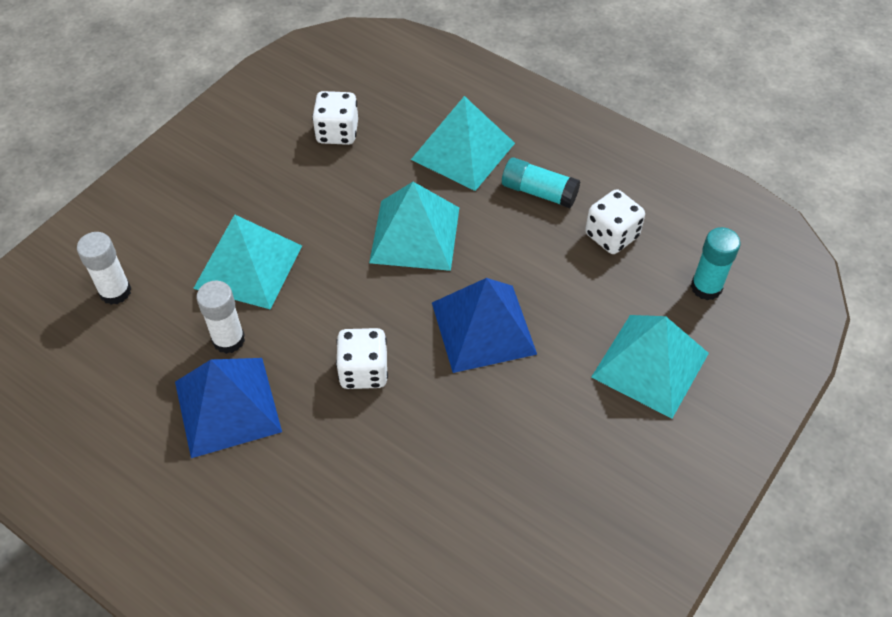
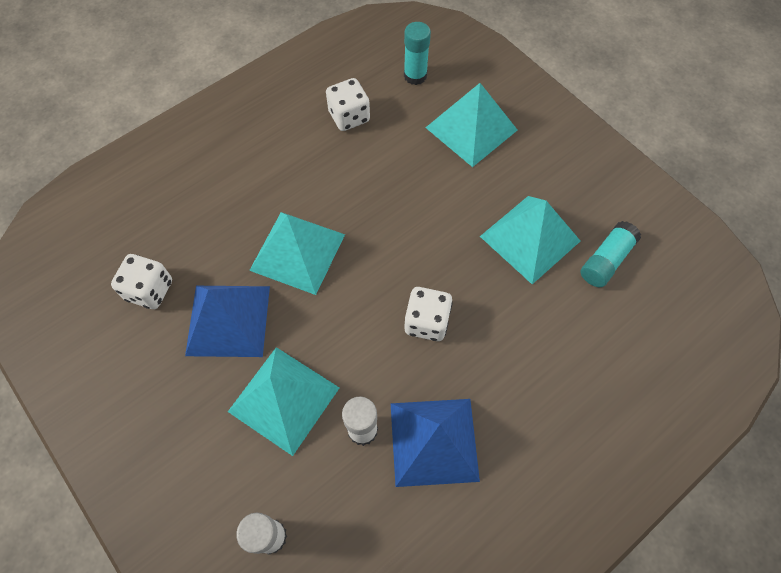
camera: 75 degrees left, 10 degrees up
(463, 151) = (218, 193): turquoise pyramid -> turquoise pyramid (529, 238)
(483, 328) = (409, 225): blue pyramid -> blue pyramid (228, 320)
(539, 192) = (287, 151): turquoise glue stick -> turquoise glue stick (606, 260)

